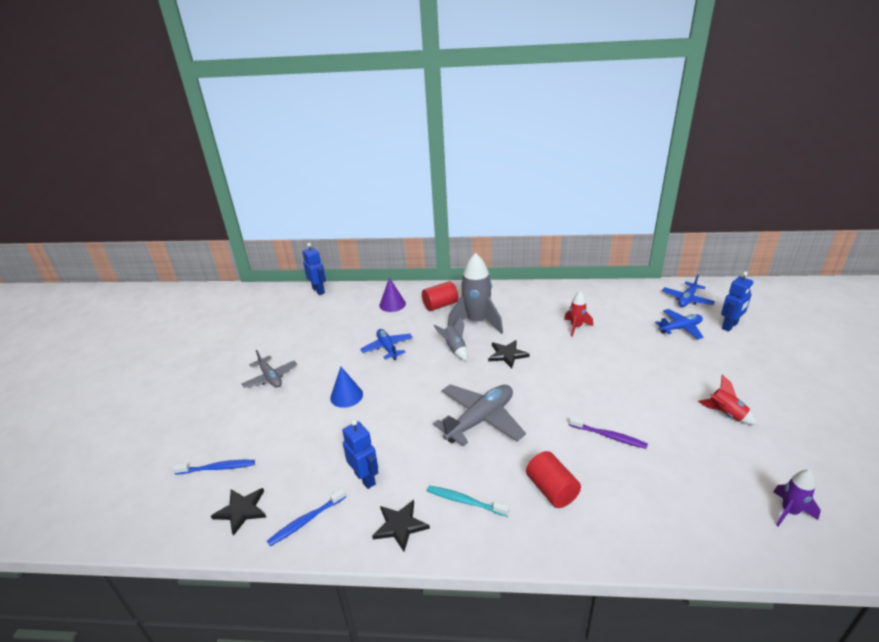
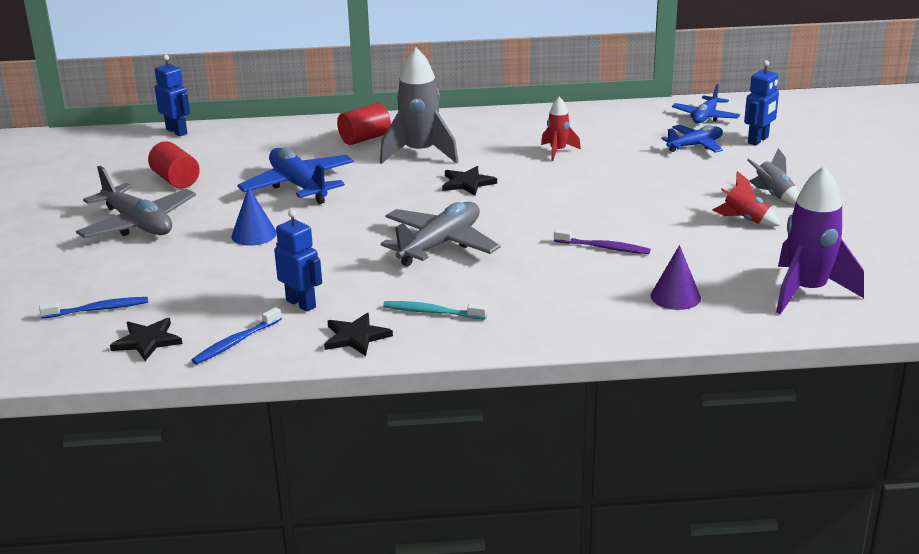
camera: 10 degrees left, 5 degrees down
(270, 377) = (138, 224): grey plane -> grey plane, size x1.62
(387, 348) = (298, 186): blue plane -> blue plane, size x1.62
(392, 304) = (294, 141): purple cone -> purple cone (675, 296)
(454, 349) = (394, 181): grey rocket -> grey rocket (773, 195)
(551, 490) = (536, 295): red cylinder -> red cylinder (176, 180)
(789, 512) = (807, 291): purple rocket -> purple rocket, size x1.89

